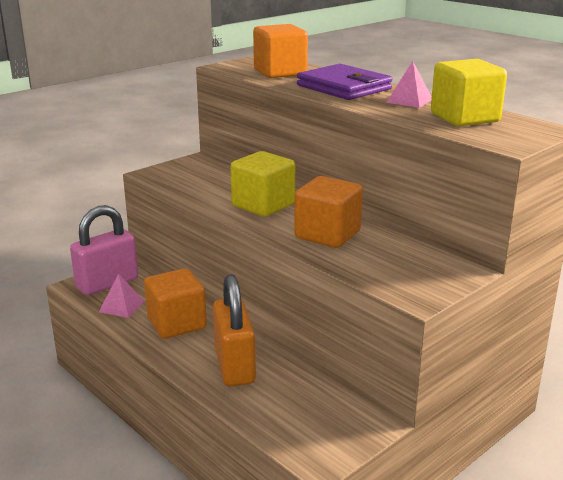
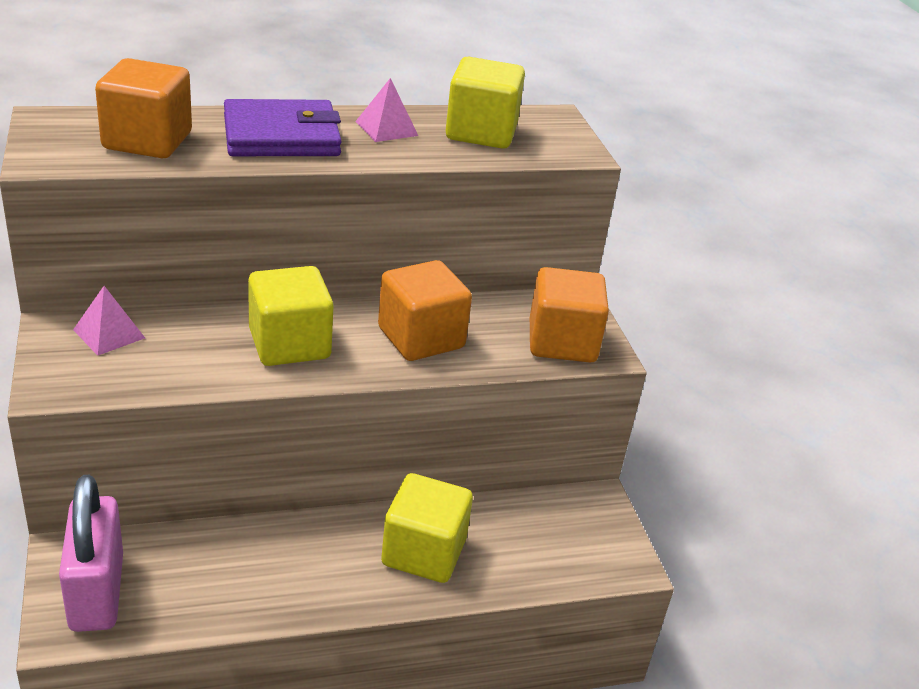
camera: 65 degrees left, 10 degrees up
(121, 306) = (182, 600): pink pyramid -> pink pyramid (109, 334)
(176, 323) = (283, 563): orange cube -> orange cube (562, 342)
(234, 366) = (424, 552): orange padlock -> yellow cube

